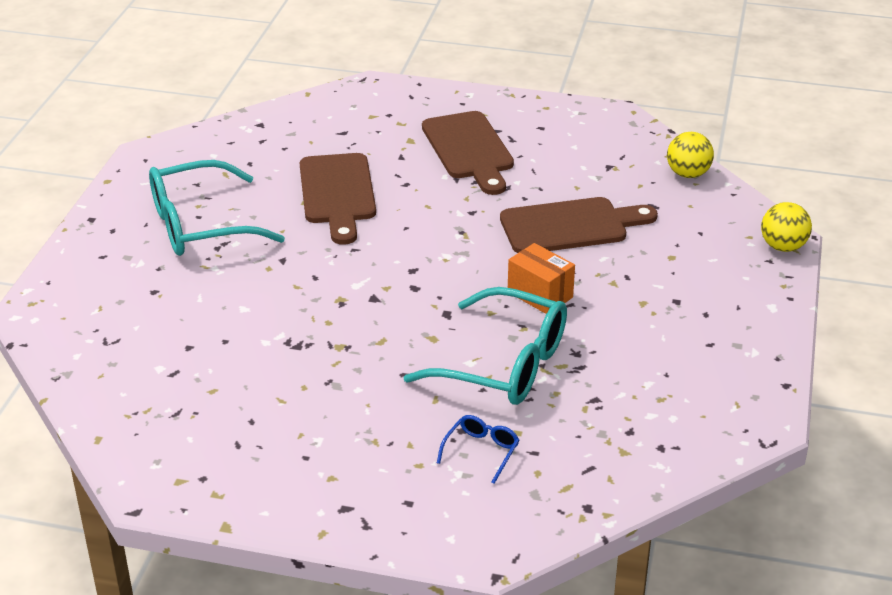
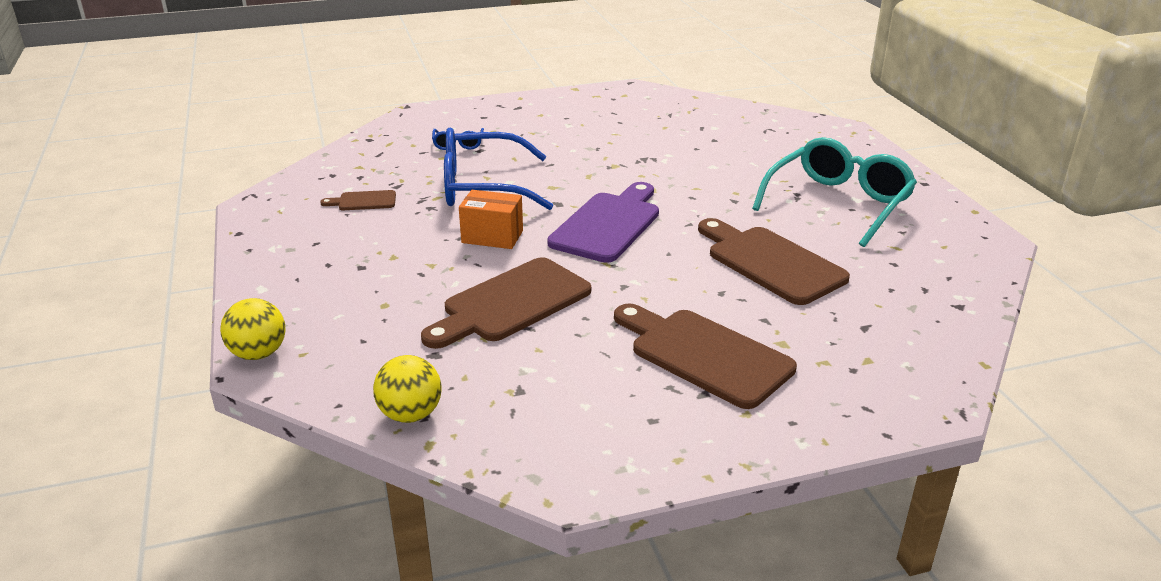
camera: 150 degrees right, 5 degrees down
(425, 273) = (608, 224): none -> purple cutting board
(504, 364) = (481, 187): turquoise glasses -> blue glasses
(641, 387) = (363, 201): none -> brown cutting board

